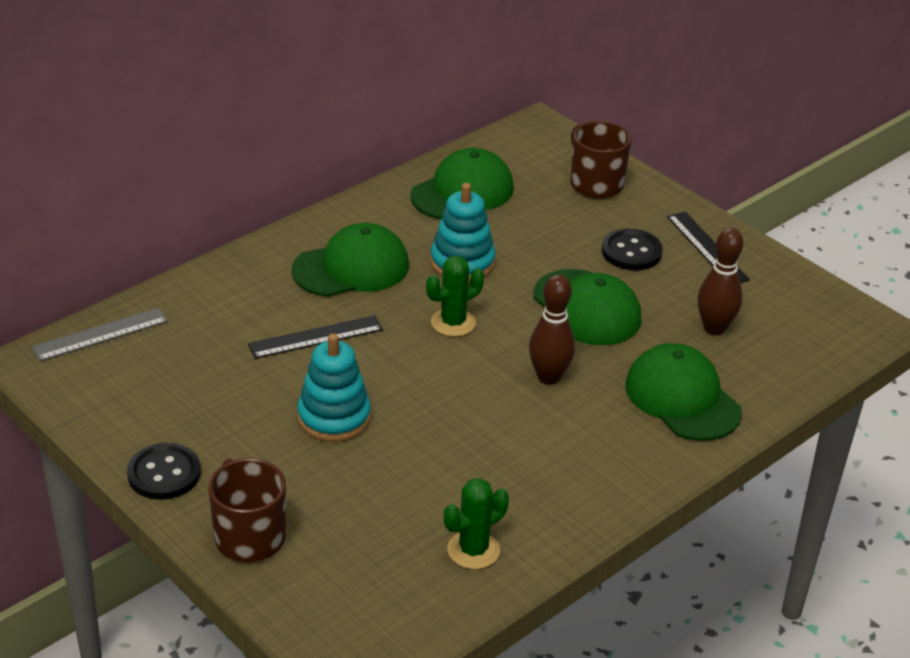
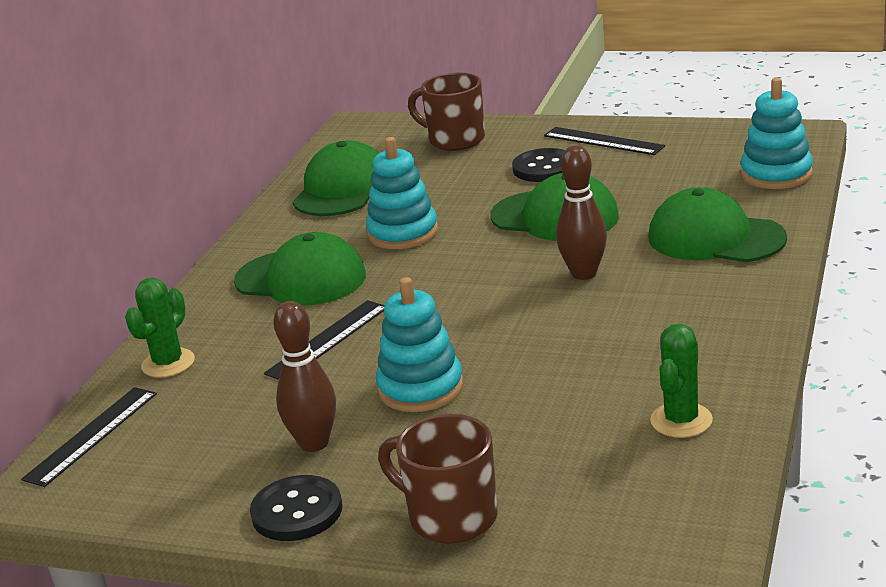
camera: 25 degrees left, 10 degrees down
(100, 334) = (91, 435): grey ruler -> black ruler
(351, 268) = (301, 278): green cap -> green cap turned 75 degrees clockwise
(453, 323) = (448, 275): green cactus -> green cactus (168, 363)
(714, 328) = (679, 185): brown bowling pin -> brown bowling pin (314, 443)
(803, 360) = (776, 174): none -> turquoise stacking toy

